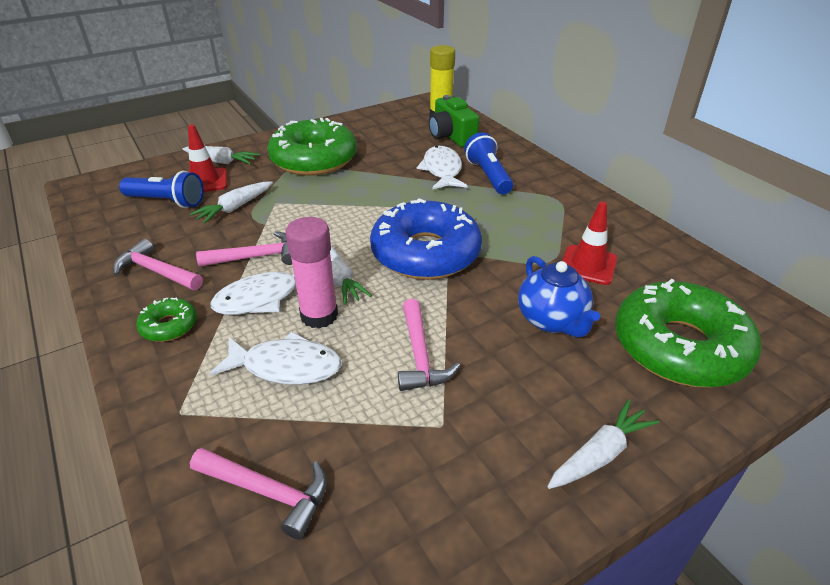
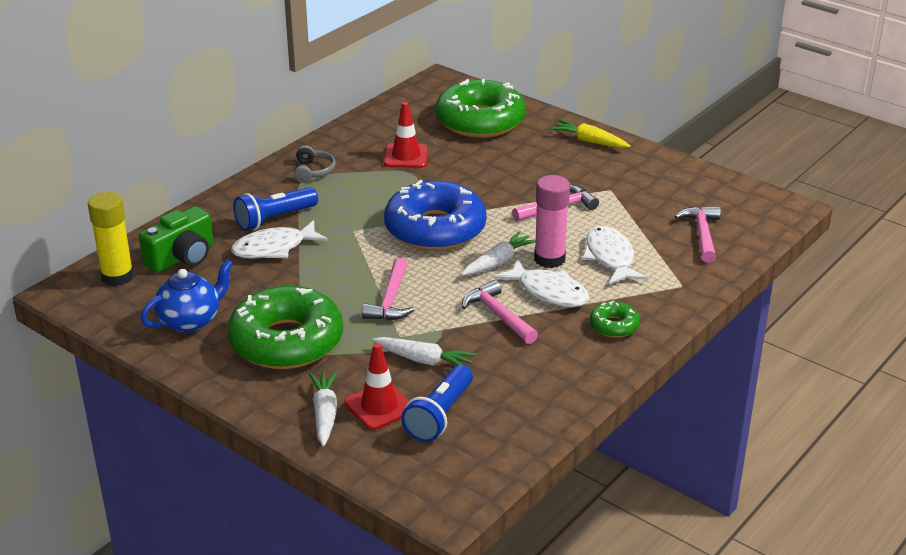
camera: 110 degrees left, 5 degrees down
(157, 271) = (557, 364): pink hammer -> pink hammer (390, 300)
(167, 202) = (439, 416): blue flashlight -> blue flashlight turned 150 degrees counterclockwise
(552, 321) = (485, 165): blue teapot -> blue teapot (191, 321)
(569, 205) = (313, 171): none -> grey headphones
(600, 454) = (589, 141): white carrot -> yellow carrot

